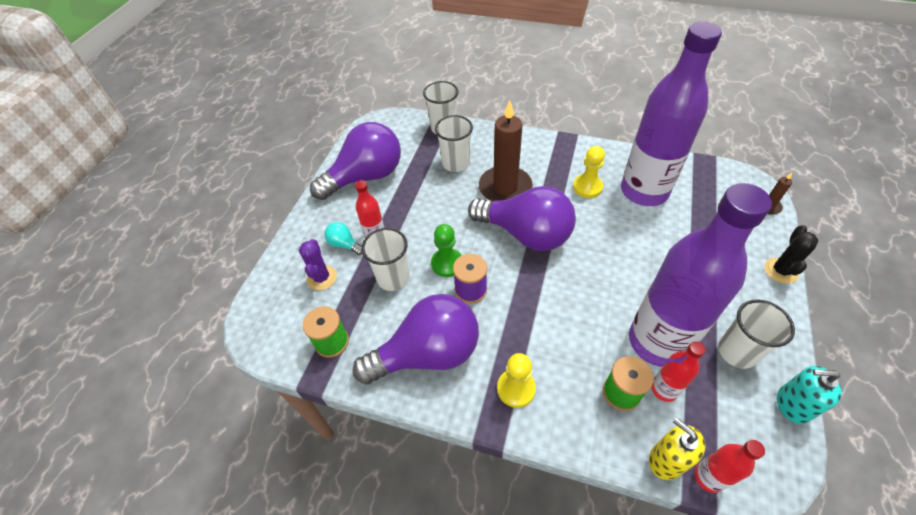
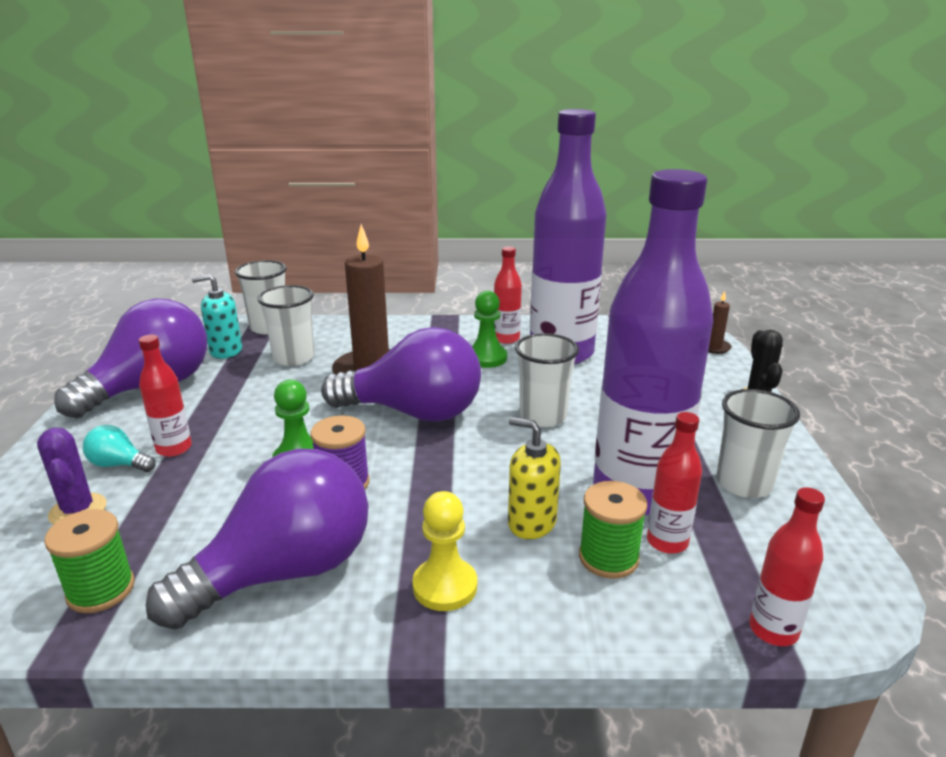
camera: 20 degrees left, 25 degrees down
(393, 278) = (210, 490): white cup -> white cup (543, 416)
(587, 187) = (486, 358): yellow pawn -> green pawn
(607, 168) = (506, 339): none -> red bottle
(666, 460) = (705, 624): yellow soap dispenser -> yellow soap dispenser (531, 522)
(792, 405) = (839, 524): turquoise soap dispenser -> turquoise soap dispenser (226, 351)

